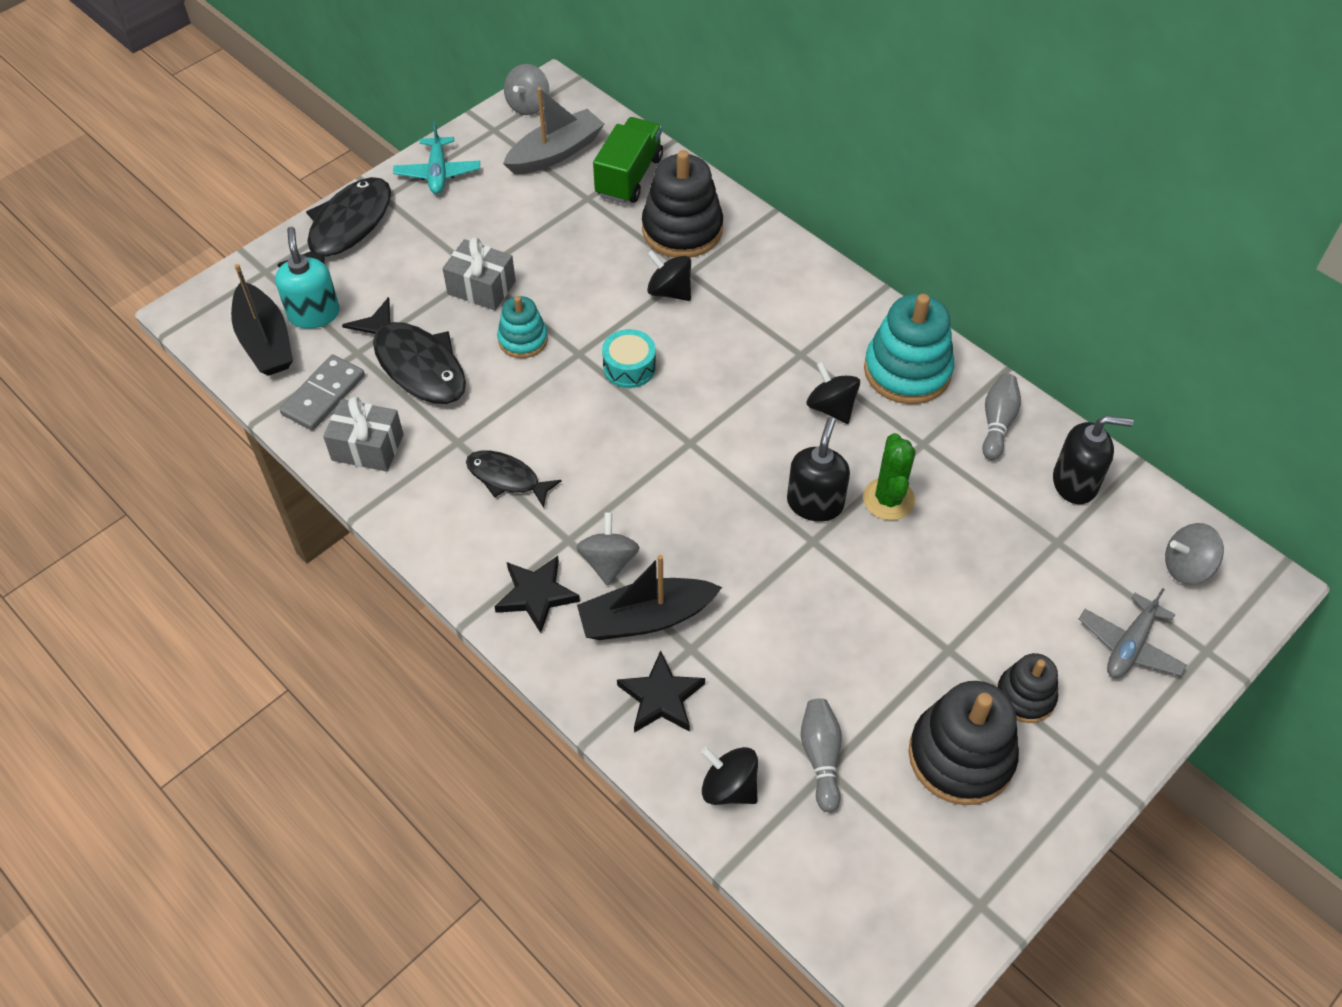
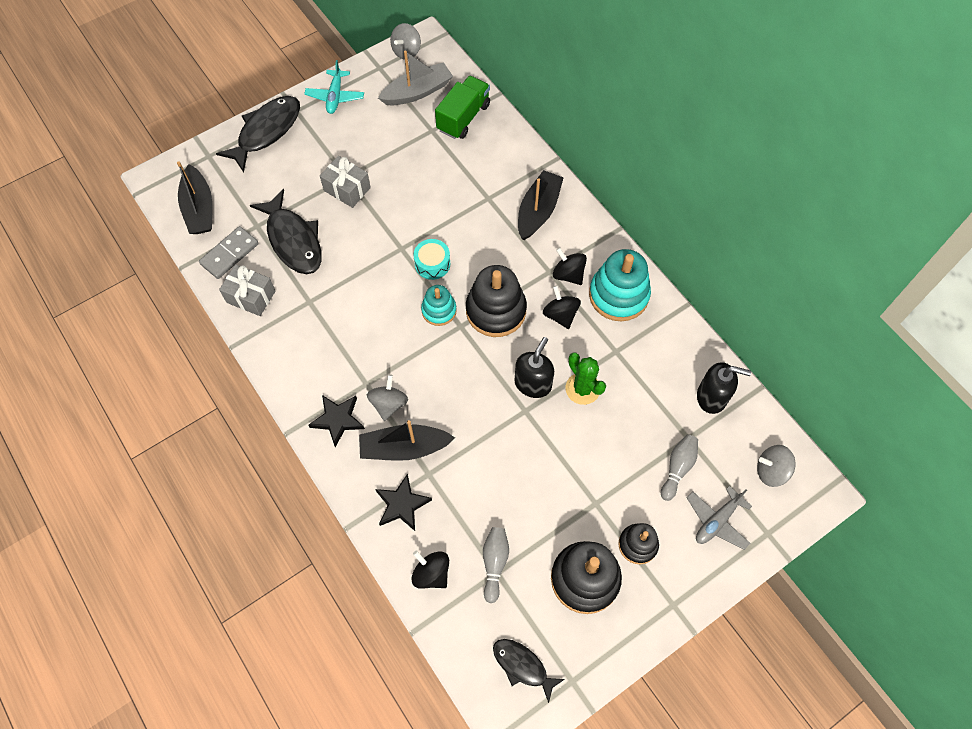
camera: 10 degrees right, 10 degrees up
(314, 314) = (234, 193): turquoise soap dispenser -> none
(507, 478) = (335, 333): black fish -> black fish (522, 666)
(523, 339) = (366, 232): turquoise stacking toy -> turquoise stacking toy (439, 310)
(669, 291) = (471, 210): black spinning top -> black spinning top (568, 274)
(682, 230) = (490, 164): black stacking toy -> black stacking toy (496, 310)
(765, 279) = (538, 211): none -> black boat
(888, 499) = (582, 388): green cactus -> green cactus turned 45 degrees counterclockwise
(997, 423) = (670, 344): grey bowling pin -> grey bowling pin (677, 468)

